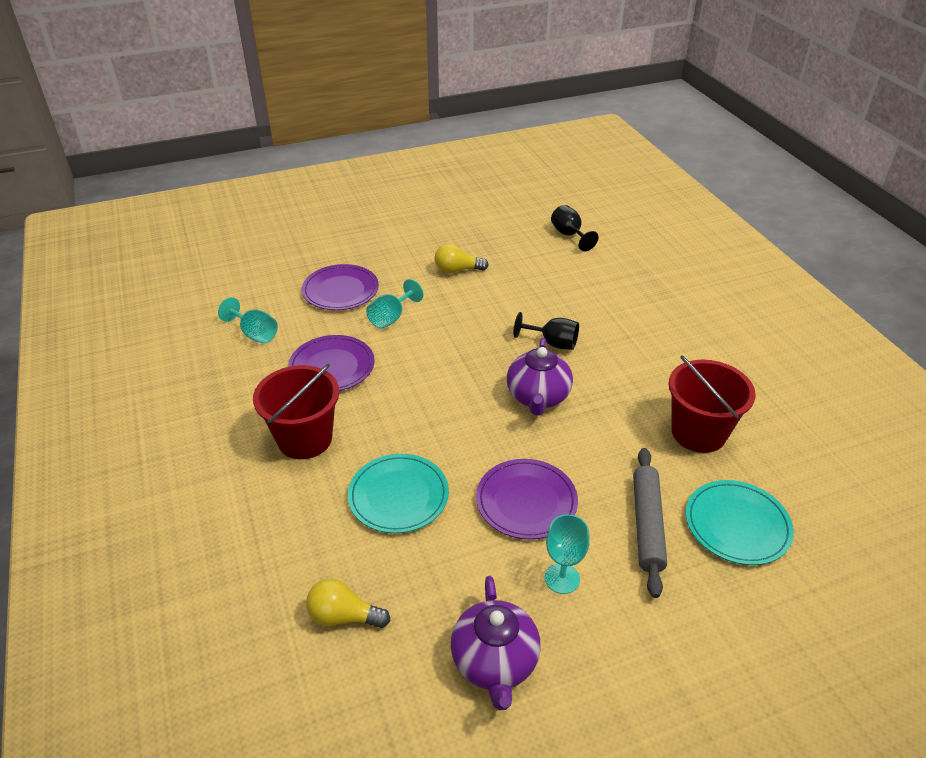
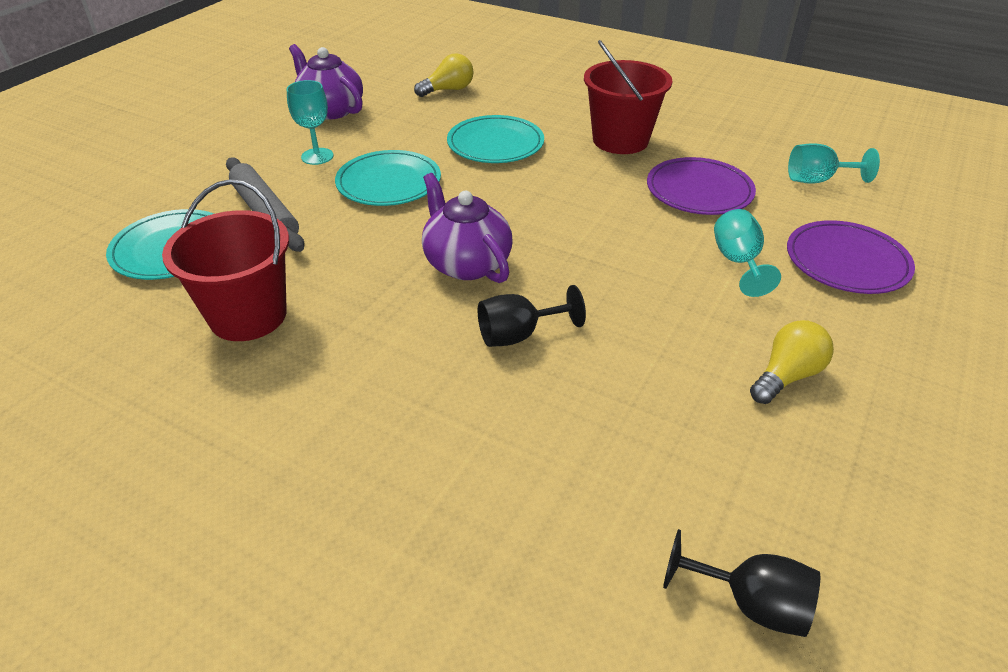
camera: 140 degrees right, 0 degrees up
(526, 501) = (389, 182): purple plate -> turquoise plate

